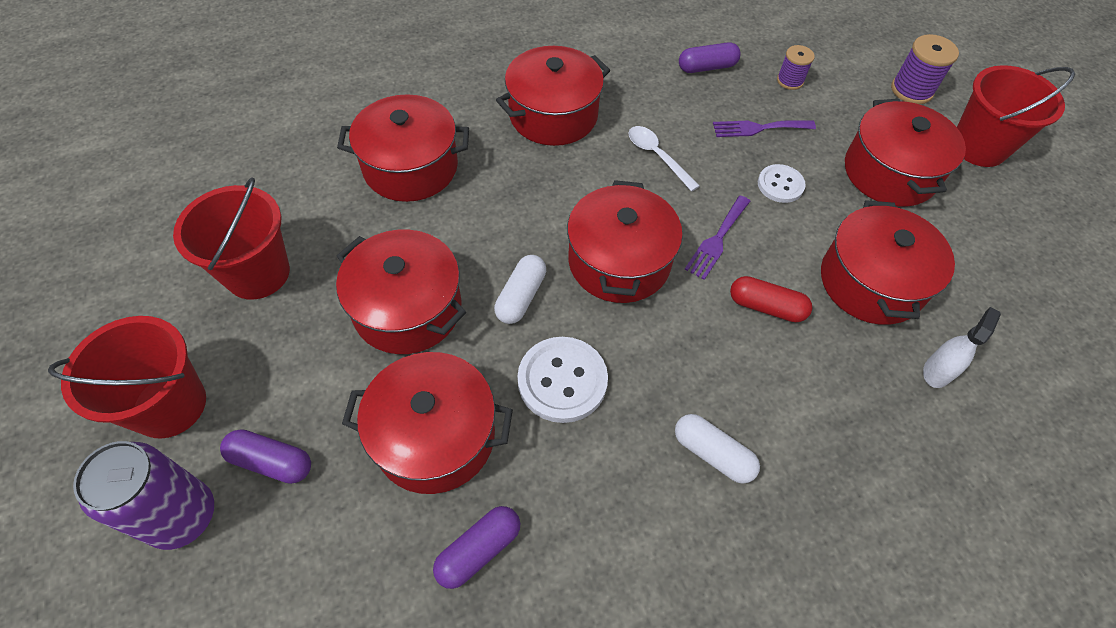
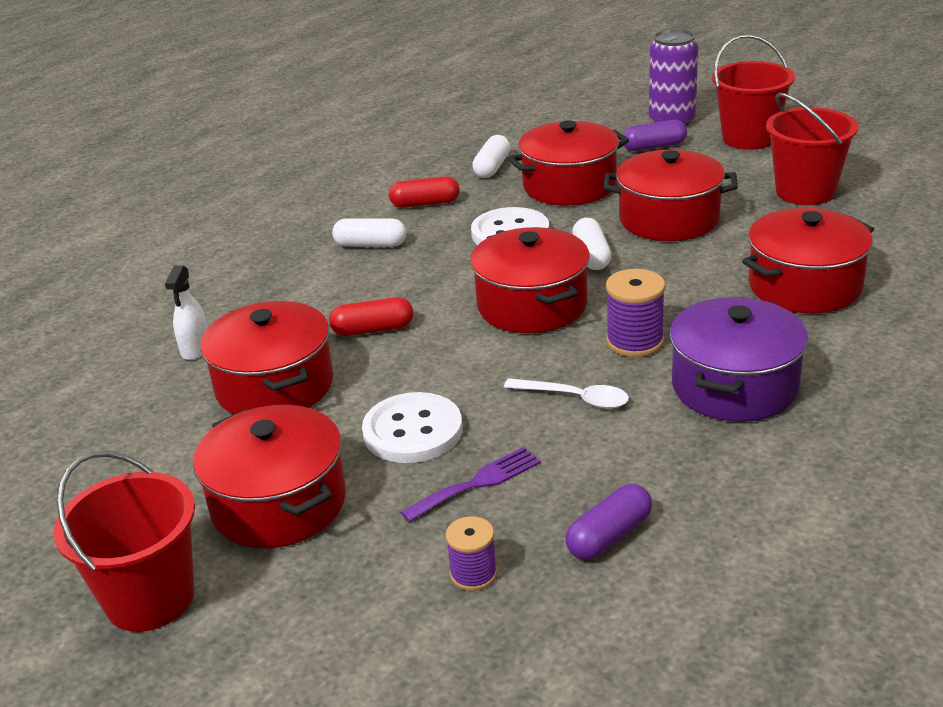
camera: 155 degrees right, 25 degrees down
(479, 550) = (492, 167): purple capsule -> white capsule
(553, 115) = (734, 386): red pot -> purple pot
(610, 509) = (425, 204): none -> red capsule
(717, 239) = (451, 356): purple fork -> none
(780, 185) = (413, 431): white button -> white button, size x1.62
(911, 90) = (270, 652): purple spool -> purple spool (635, 341)

